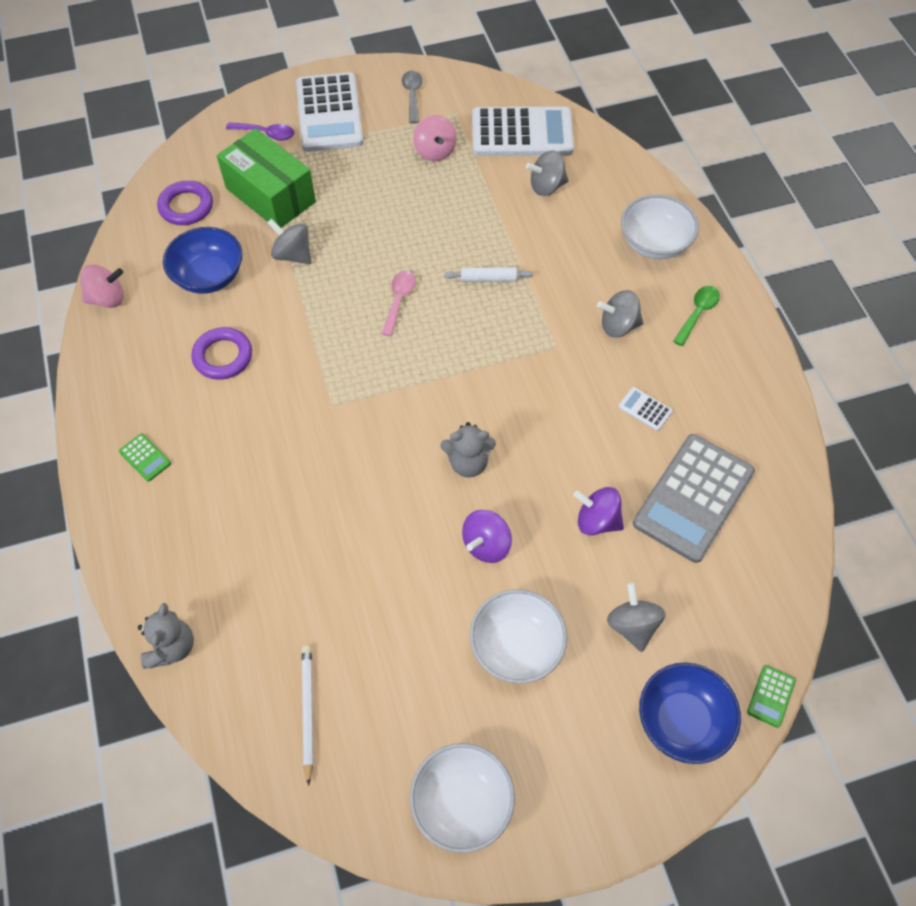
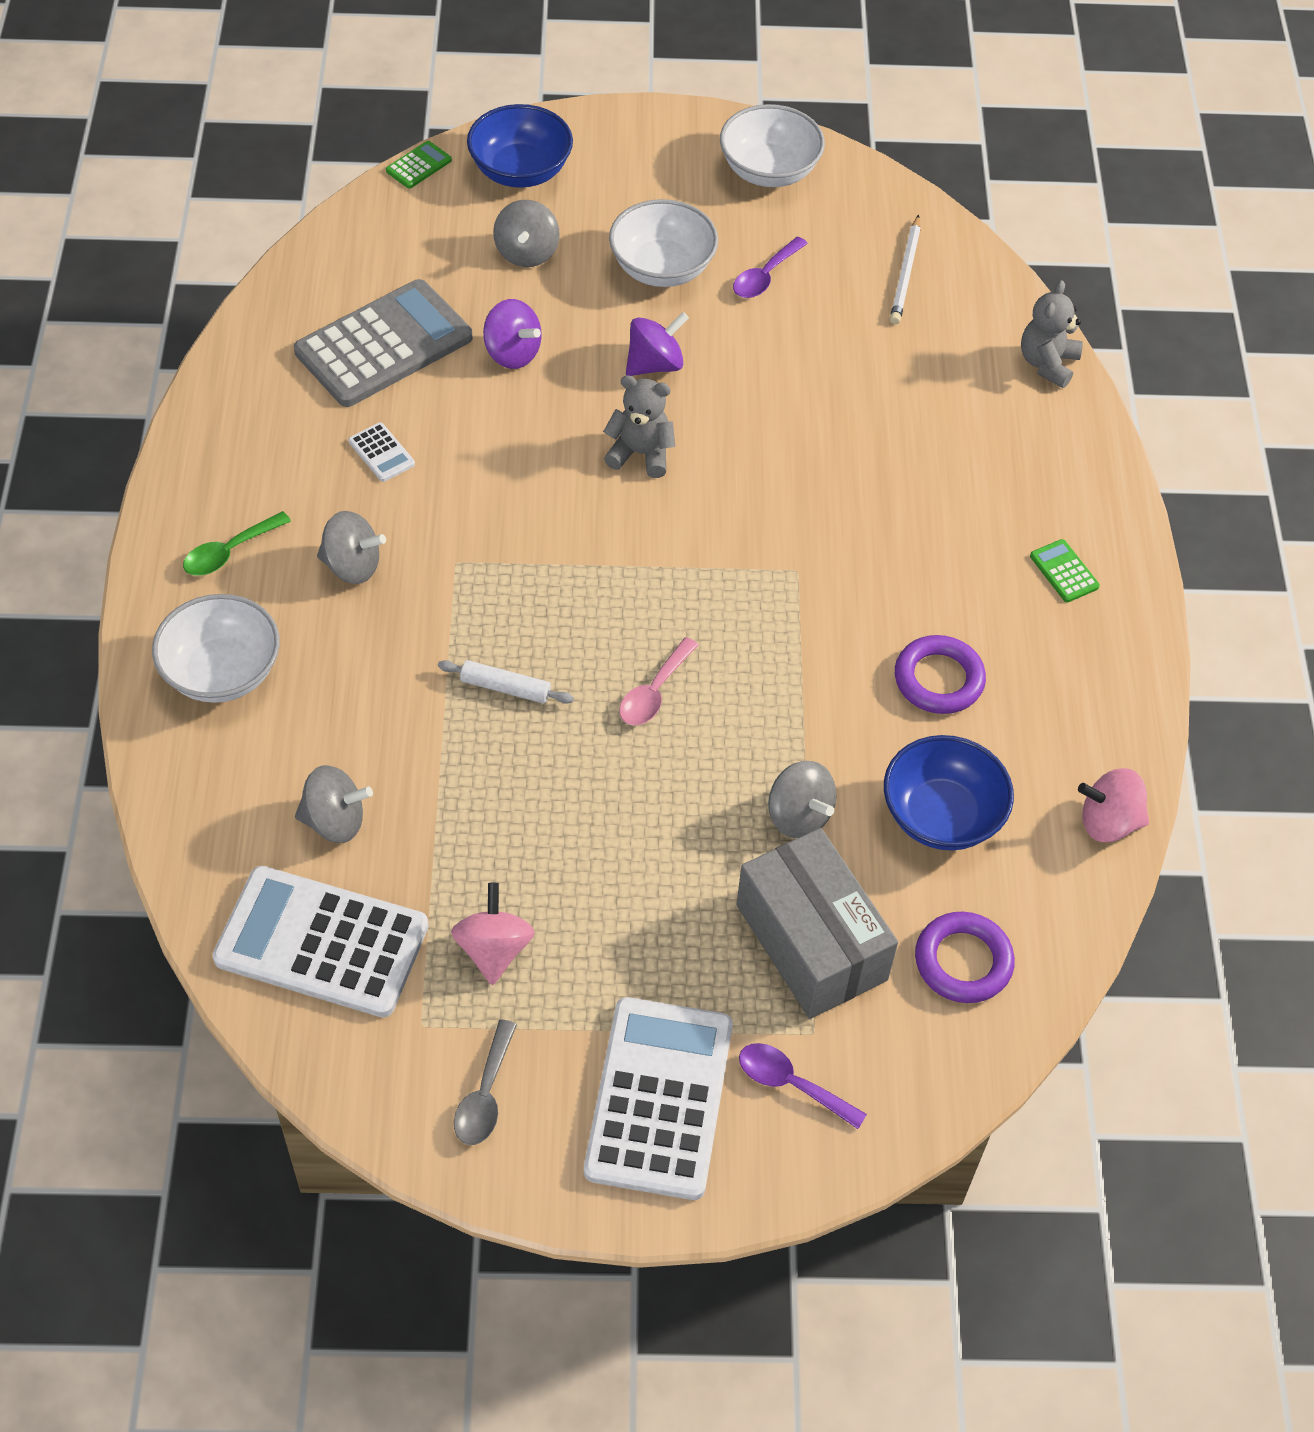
camera: 165 degrees left, 5 degrees down
(270, 195) = (811, 942): green box -> grey box
(428, 666) = (765, 276): none -> purple spoon

